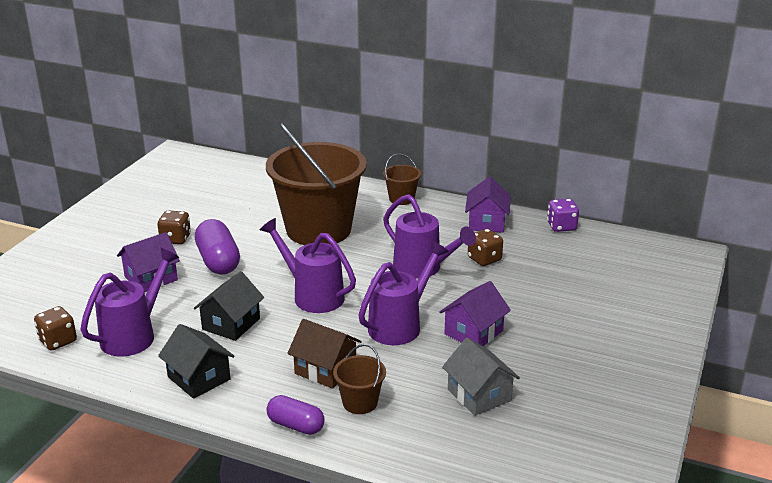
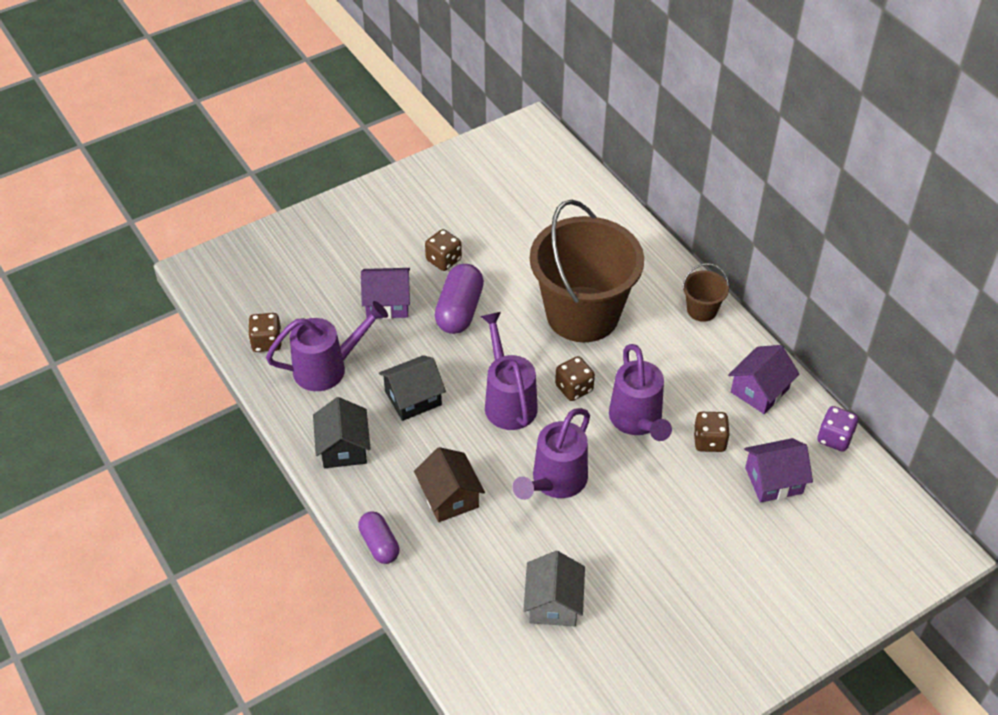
camera: 35 degrees right, 20 degrees up
(356, 269) = (574, 388): none -> brown dice
(360, 402) = (448, 551): brown bucket -> none
(400, 325) = (555, 482): purple watering can -> purple watering can turned 135 degrees clockwise
(473, 332) = (613, 529): purple house -> purple house (773, 480)

